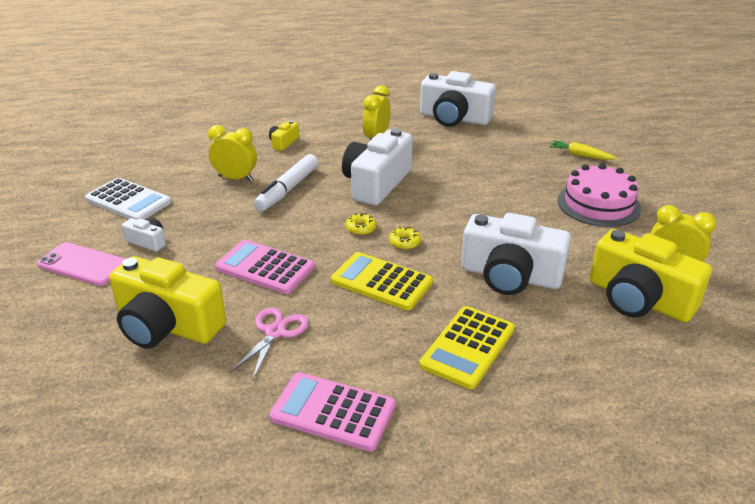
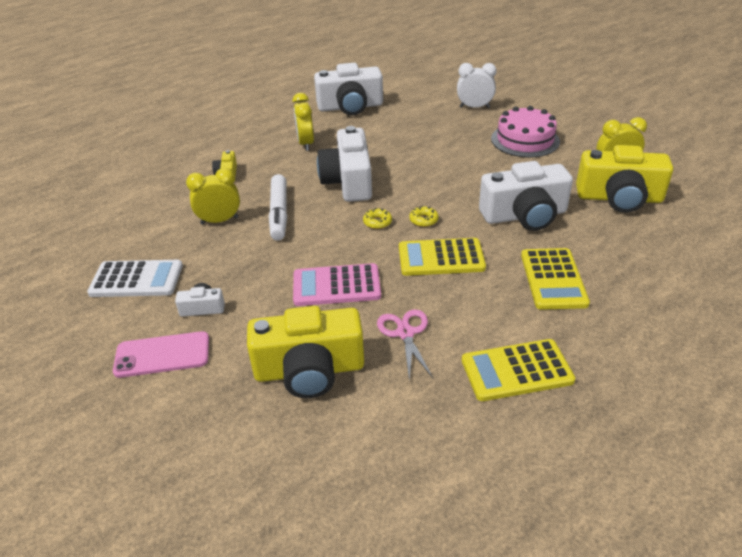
camera: 30 degrees left, 5 degrees up
(333, 412) = (516, 370): pink calculator -> yellow calculator
(580, 155) = (474, 107): yellow carrot -> white clock

